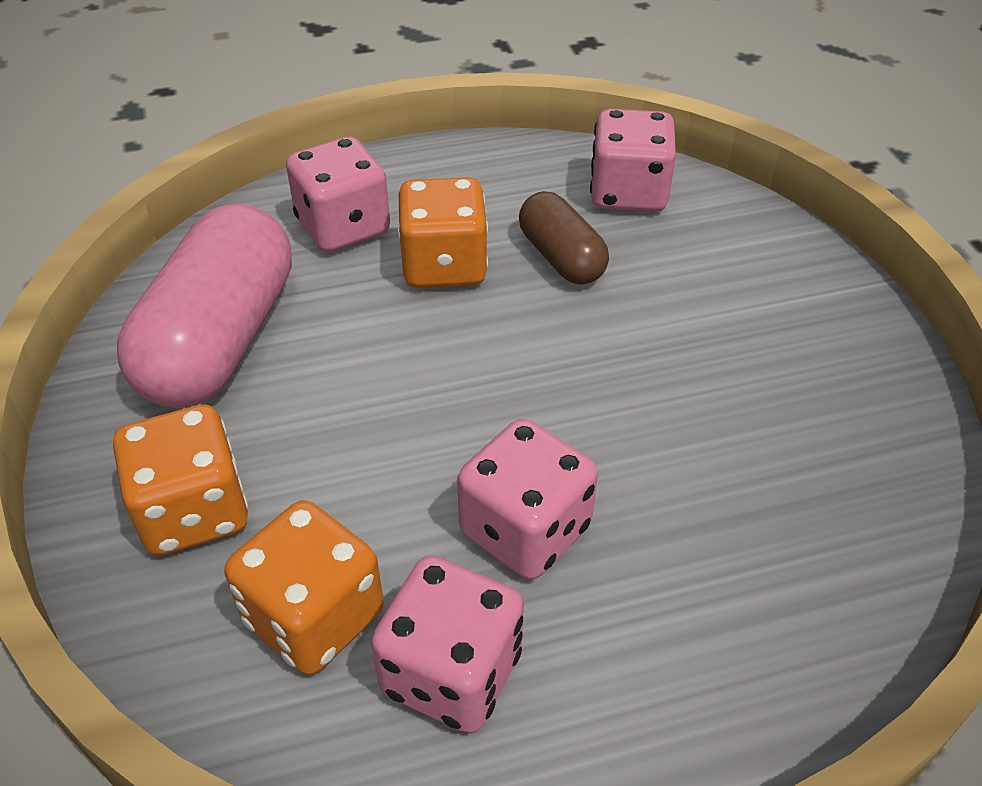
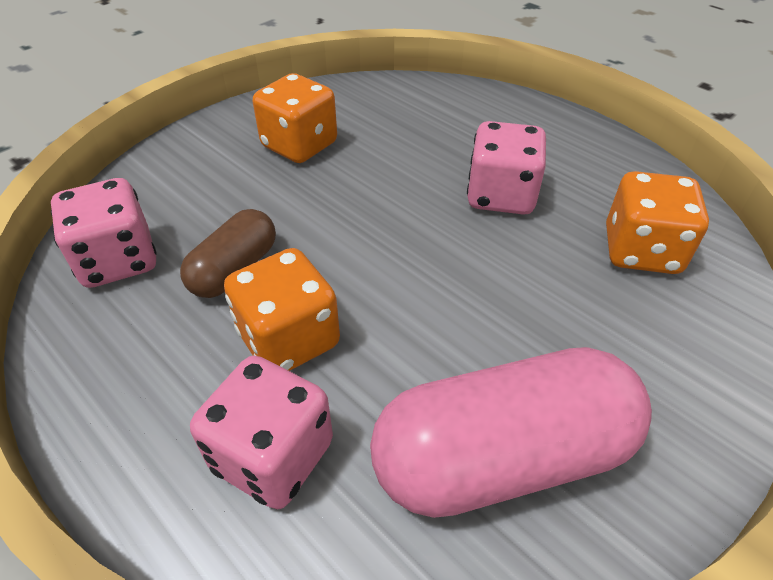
camera: 120 degrees left, 0 degrees up
(193, 511) = (654, 352): orange dice -> orange dice (299, 145)
(451, 672) = (605, 189): pink dice -> none

